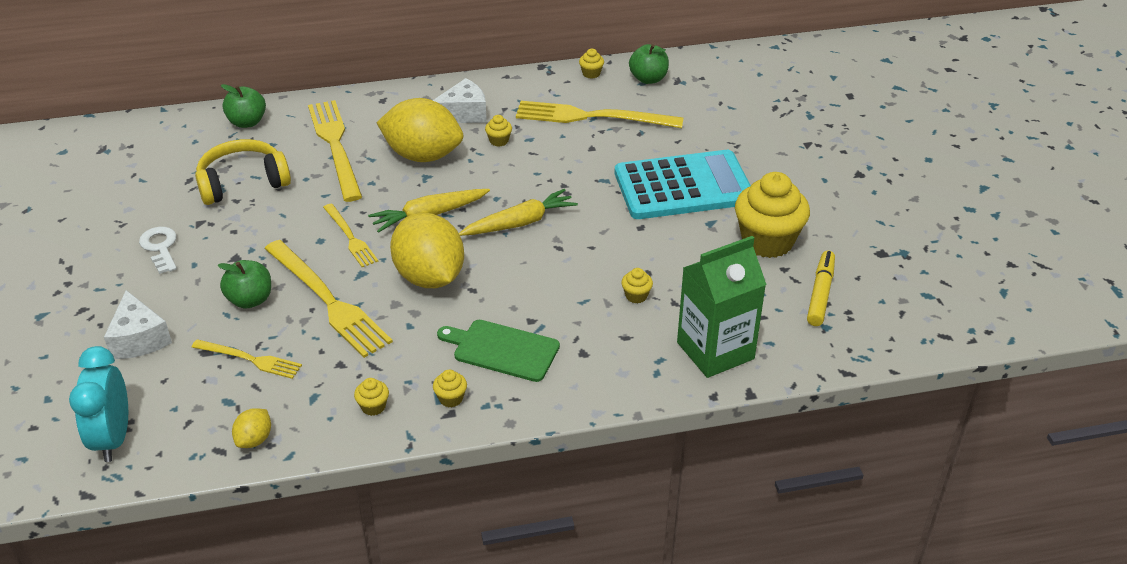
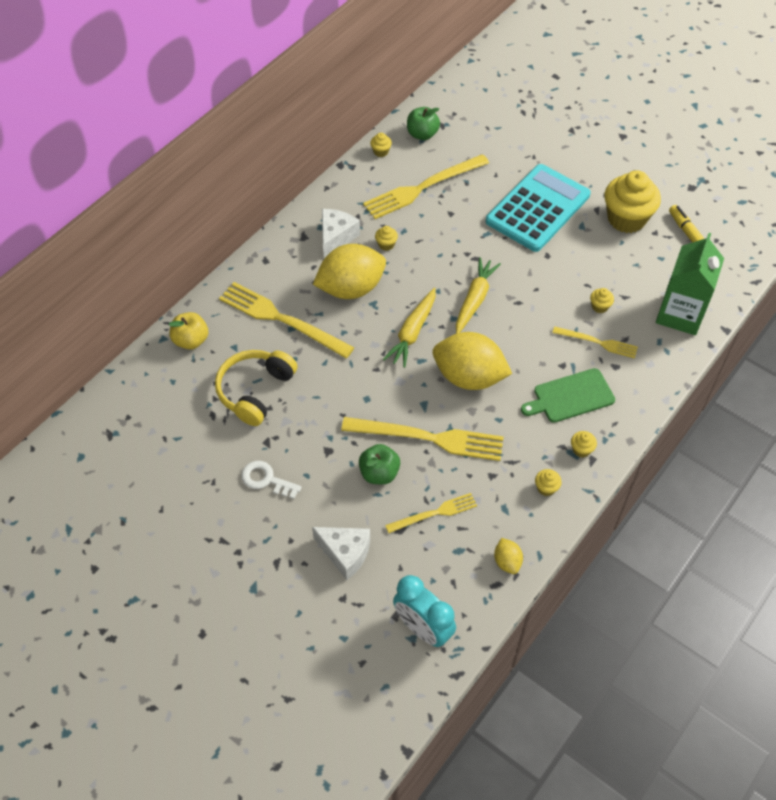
camera: 40 degrees left, 15 degrees up
(247, 122) = (191, 340): green apple -> yellow apple
(350, 237) = (383, 383): yellow fork -> yellow fork (598, 342)

